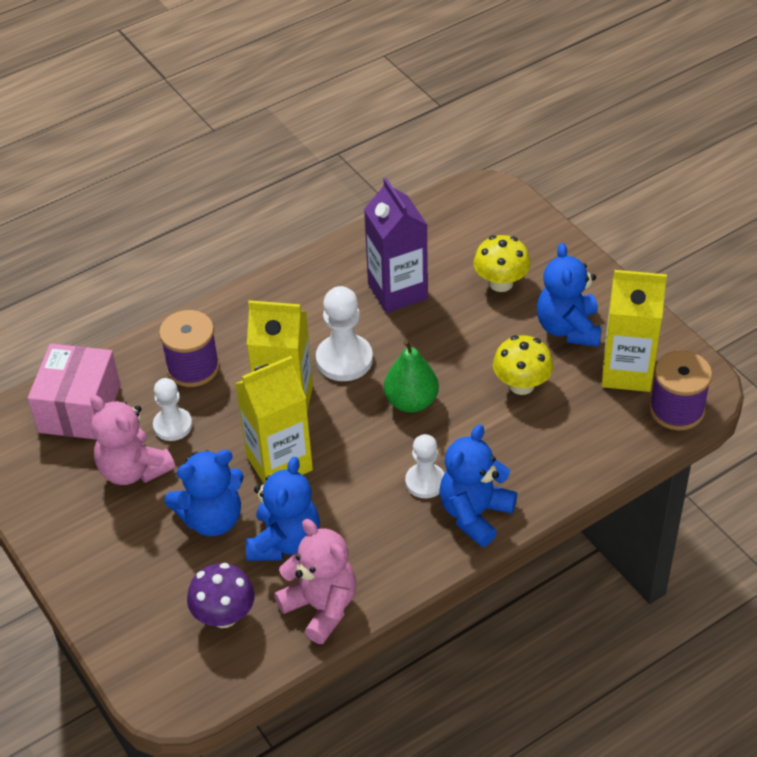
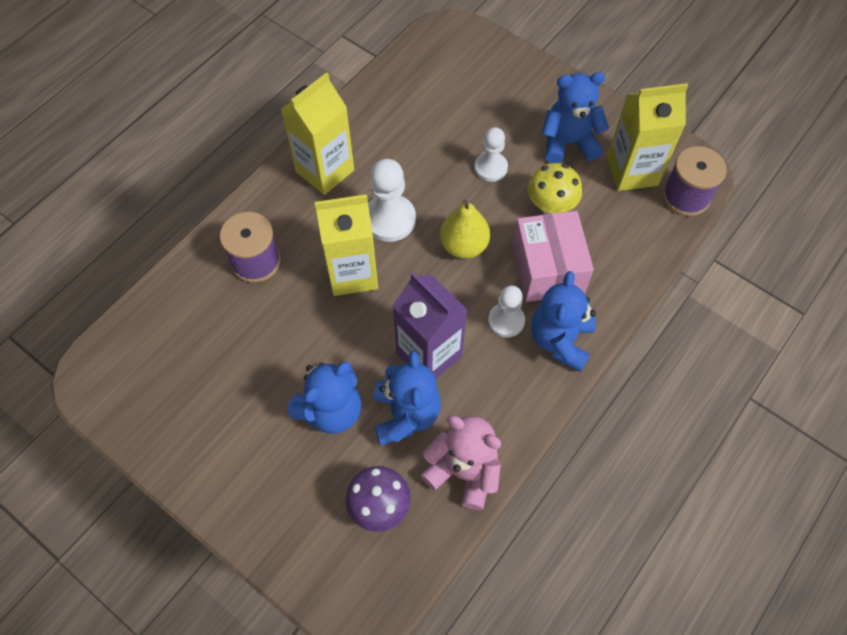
camera: 20 degrees left, 15 degrees up
(79, 409) = (164, 330): pink box -> pink box (547, 269)
(133, 470) = (239, 380): pink teddy bear -> none
(173, 425) = (259, 325): white pawn -> white pawn (490, 168)
(279, 463) = (371, 337): yellow carton -> yellow carton (325, 171)
(397, 291) = (410, 142): purple carton -> purple carton (429, 355)
(411, 402) = (464, 246): green pear -> yellow pear
(501, 283) = (495, 113): yellow mushroom -> none
(568, 328) = (568, 143): blue teddy bear -> blue teddy bear turned 105 degrees clockwise

